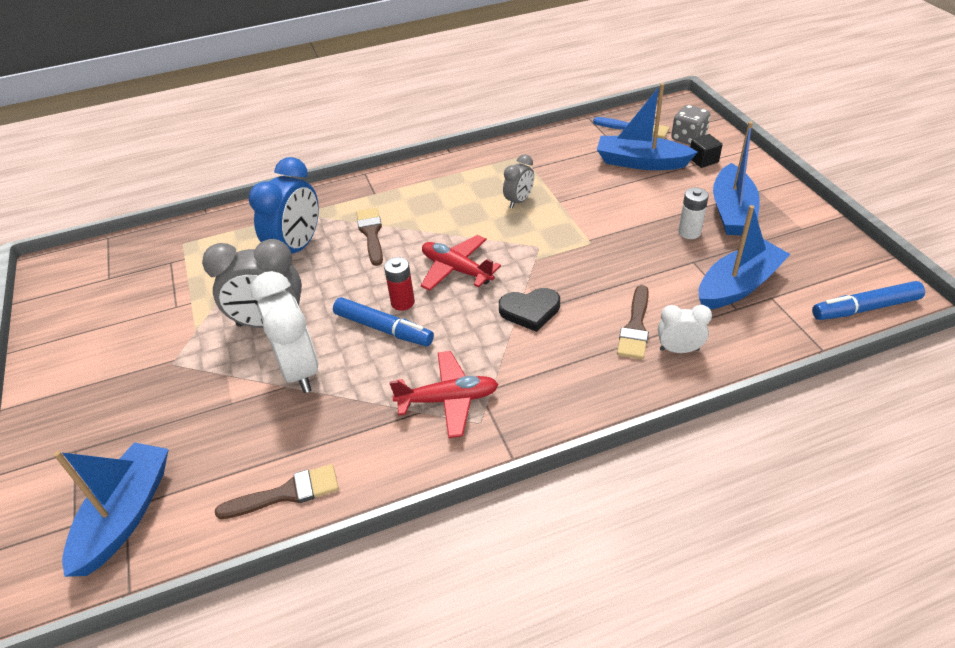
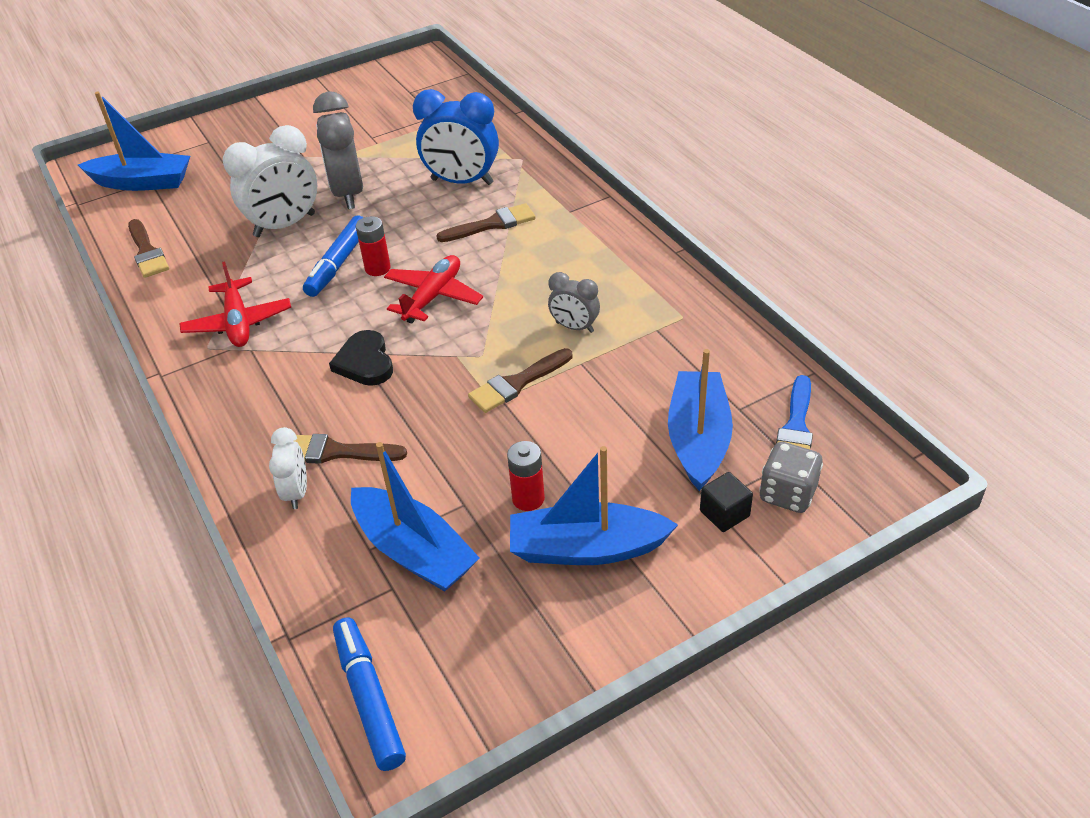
camera: 80 degrees right, 0 degrees up
(574, 231) = (517, 383): none -> brown brush
(689, 232) = (528, 499): white battery -> red battery

